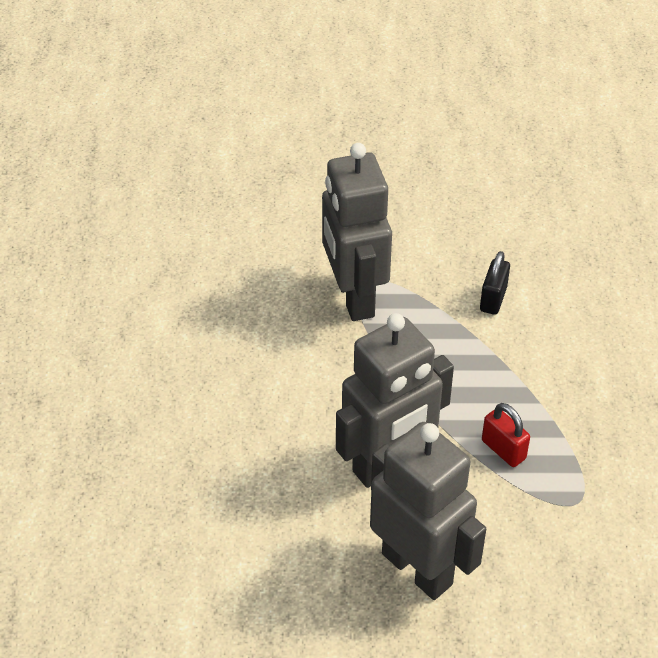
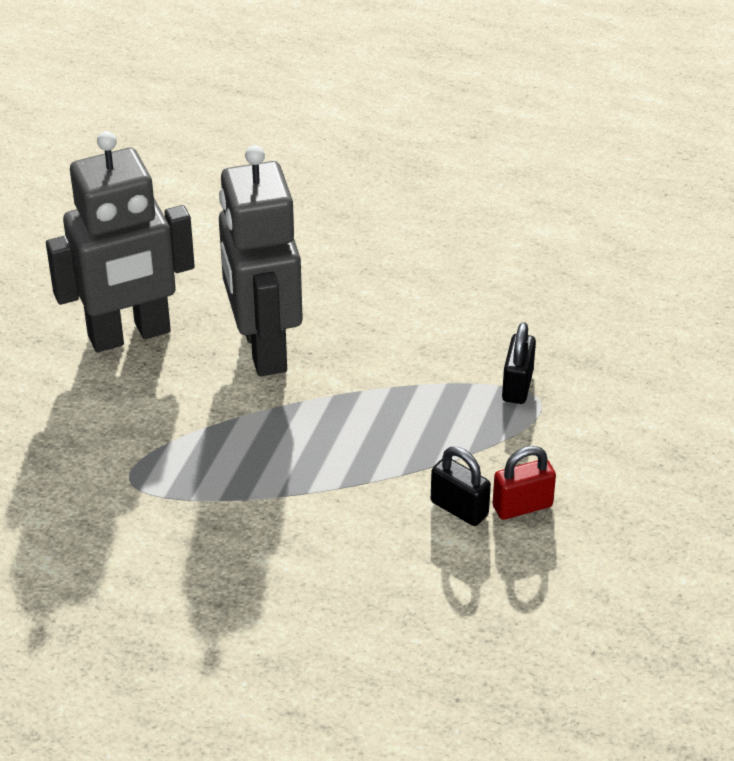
camera: 110 degrees right, 5 degrees down
(353, 297) = (517, 386): grey robot -> black padlock
(503, 449) = (231, 442): red padlock -> red padlock (522, 506)

